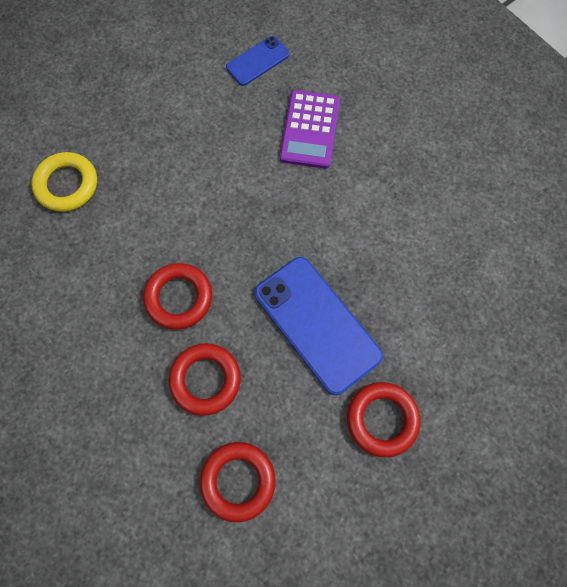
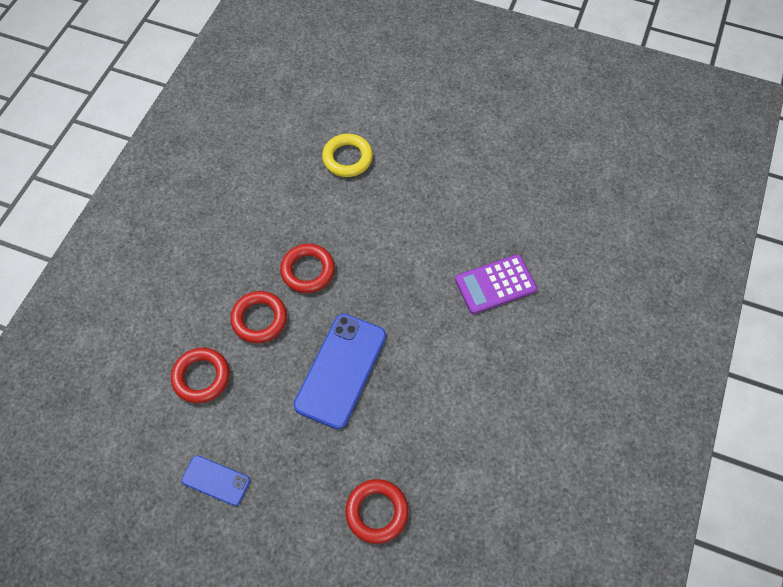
camera: 60 degrees right, 10 degrees down
(257, 61) = (529, 218): blue phone -> blue phone (216, 480)
(382, 419) = (294, 451): red ring -> red ring (377, 512)

